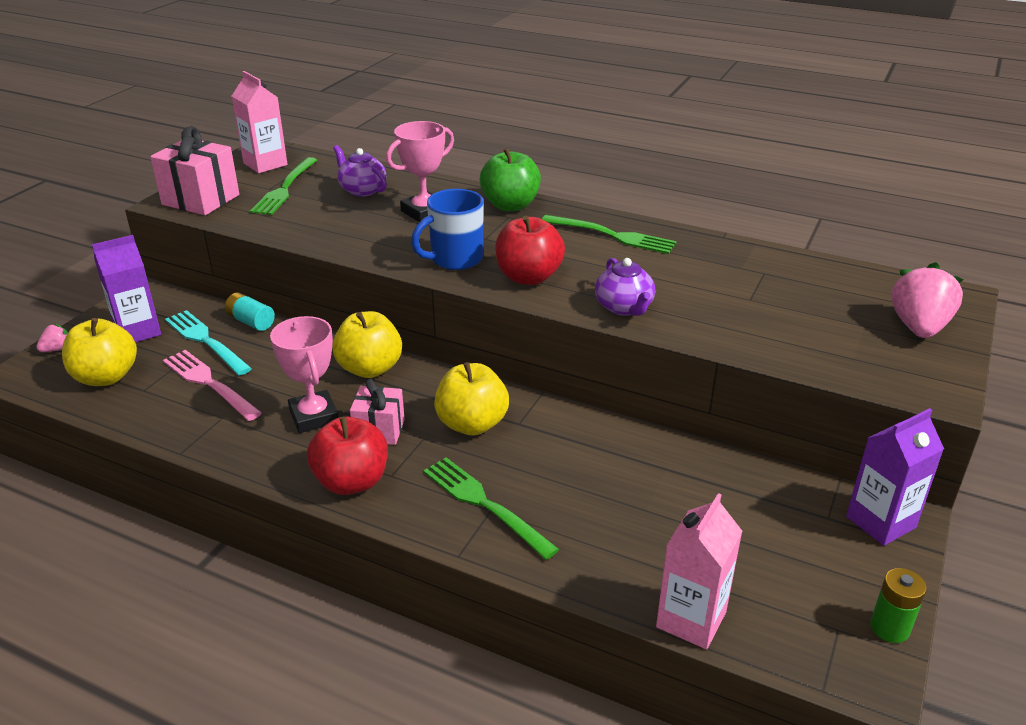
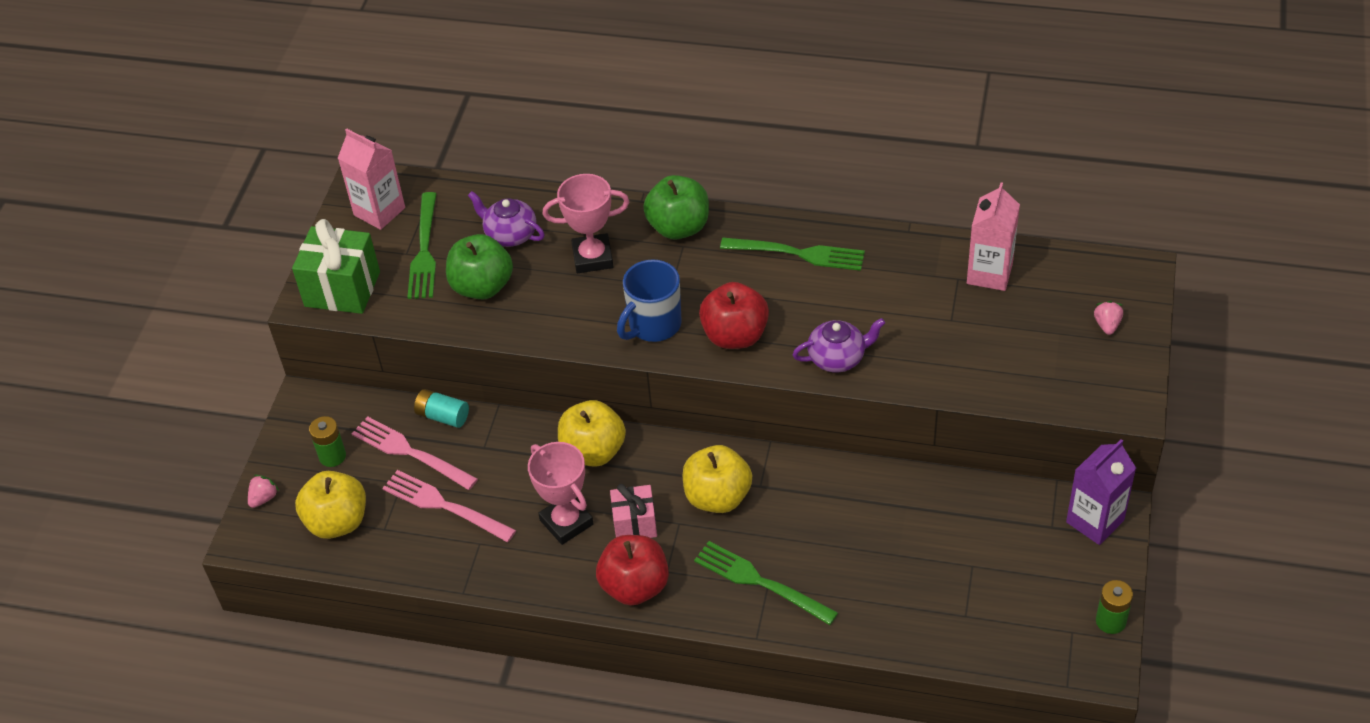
camera: 10 degrees left, 15 degrees up
(138, 331) = (332, 456): purple carton -> green battery
(201, 200) = (342, 289): pink gift -> green gift
(206, 341) = (410, 453): turquoise fork -> pink fork
(318, 215) = (482, 286): none -> green apple
(424, 212) = (592, 257): pink trophy -> pink trophy turned 45 degrees clockwise
(624, 307) = (837, 358): purple teapot -> purple teapot turned 75 degrees counterclockwise
(691, 620) = (959, 651): pink carton -> pink carton (989, 273)
(918, 327) = (1107, 325): pink strawberry -> pink strawberry, size x0.48

